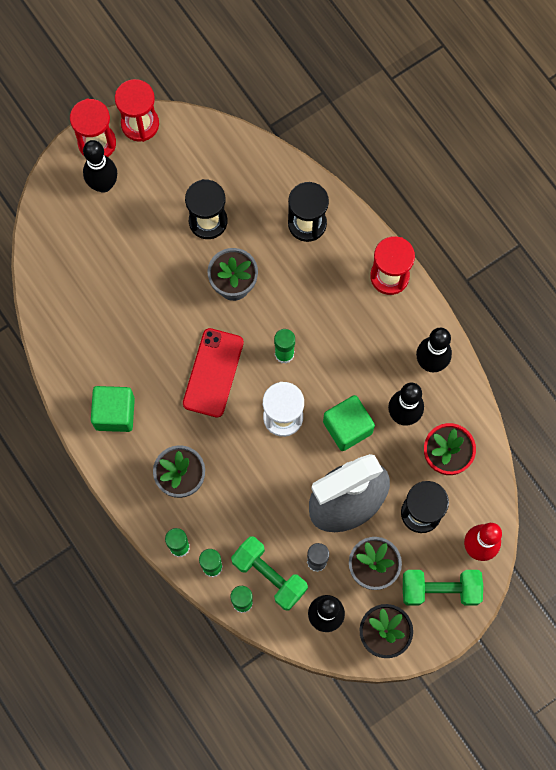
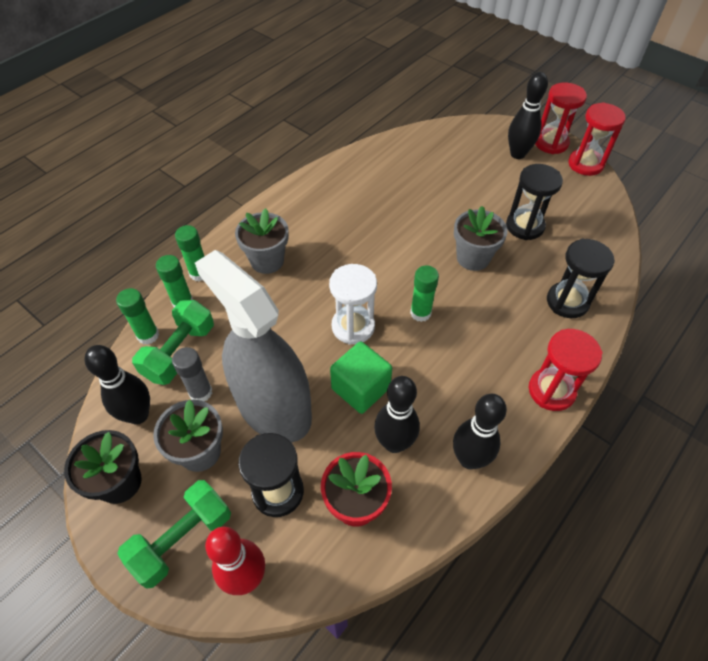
camera: 75 degrees right, 20 degrees down
(114, 413) = (316, 203): green cube -> none
(213, 373) = (379, 261): red phone -> none
(440, 589) = (182, 539): green dumbbell -> green dumbbell turned 60 degrees clockwise

